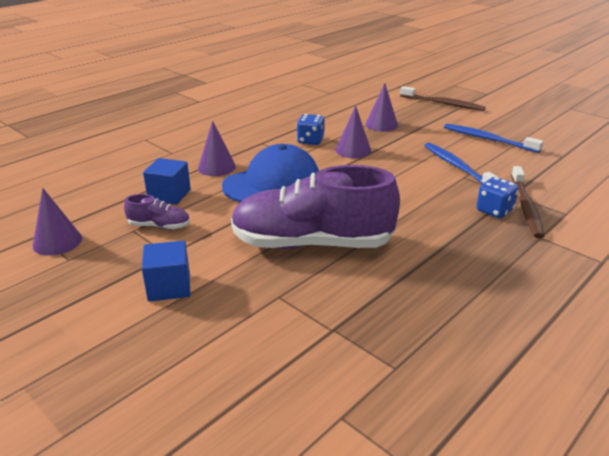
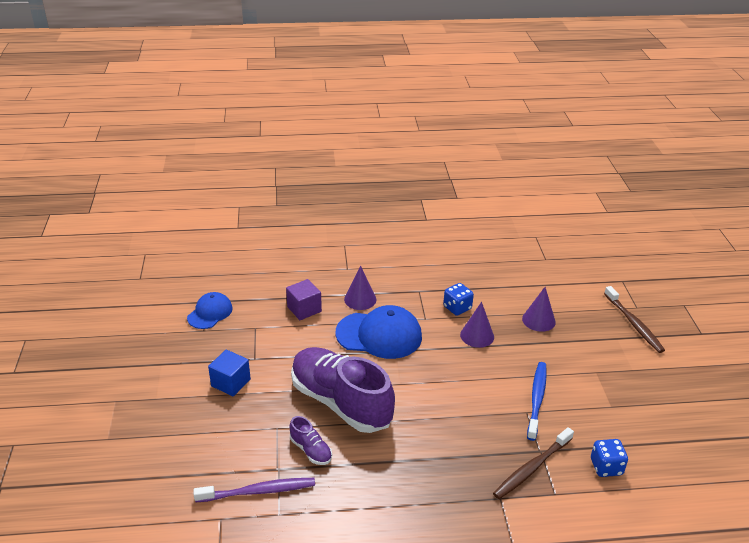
camera: 40 degrees right, 5 degrees up
(57, 242) = (210, 313): purple cone -> blue cap
(159, 226) = (272, 333): purple shoe -> purple shoe (311, 450)
(169, 195) = (304, 309): blue cube -> purple cube
(344, 361) = (259, 491): none -> purple toothbrush
(487, 139) = (610, 386): blue toothbrush -> none
(494, 210) = (501, 455): blue dice -> blue dice (606, 467)

